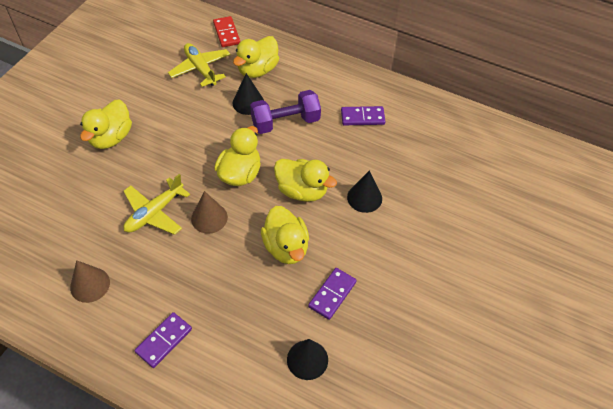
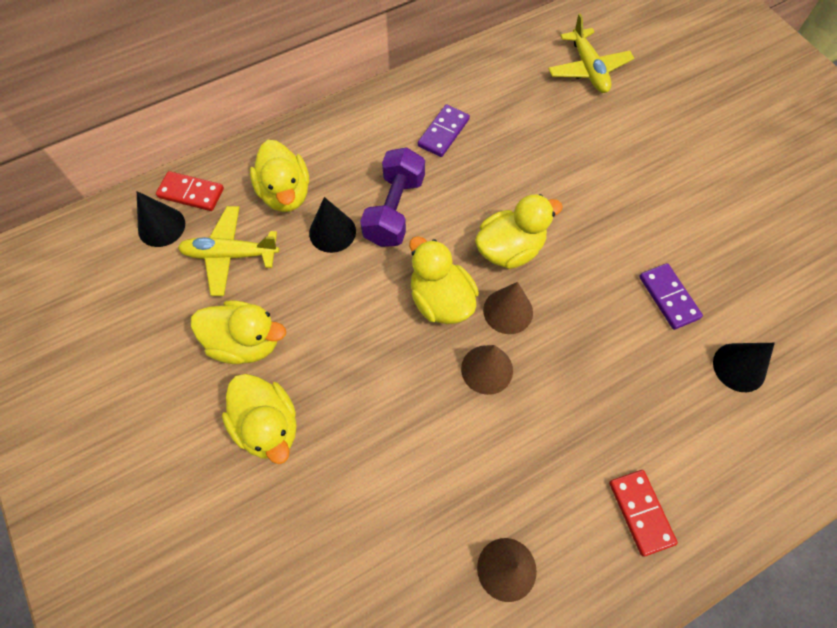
camera: 55 degrees left, 10 degrees up
(154, 213) = (438, 430): yellow plane -> yellow plane (588, 69)
(164, 341) = (641, 512): purple domino -> red domino
(256, 210) = (508, 311): none -> brown cone
(286, 247) = (580, 308): yellow duck -> yellow duck (245, 342)
(364, 198) = (558, 195): black cone -> black cone (161, 226)

